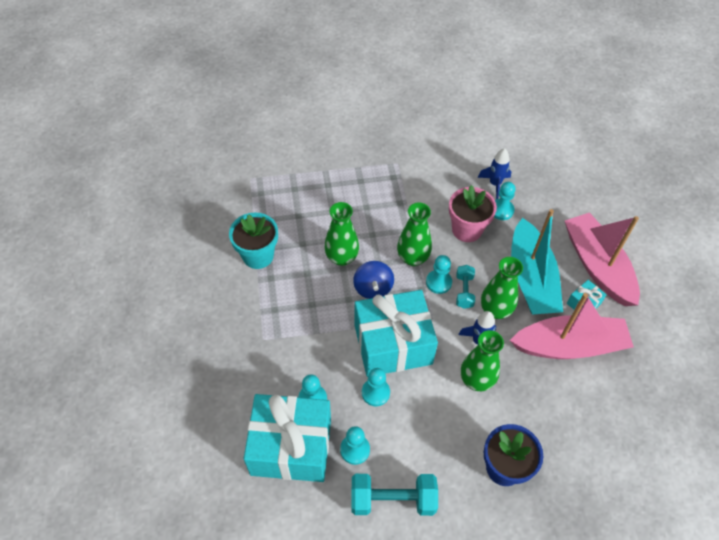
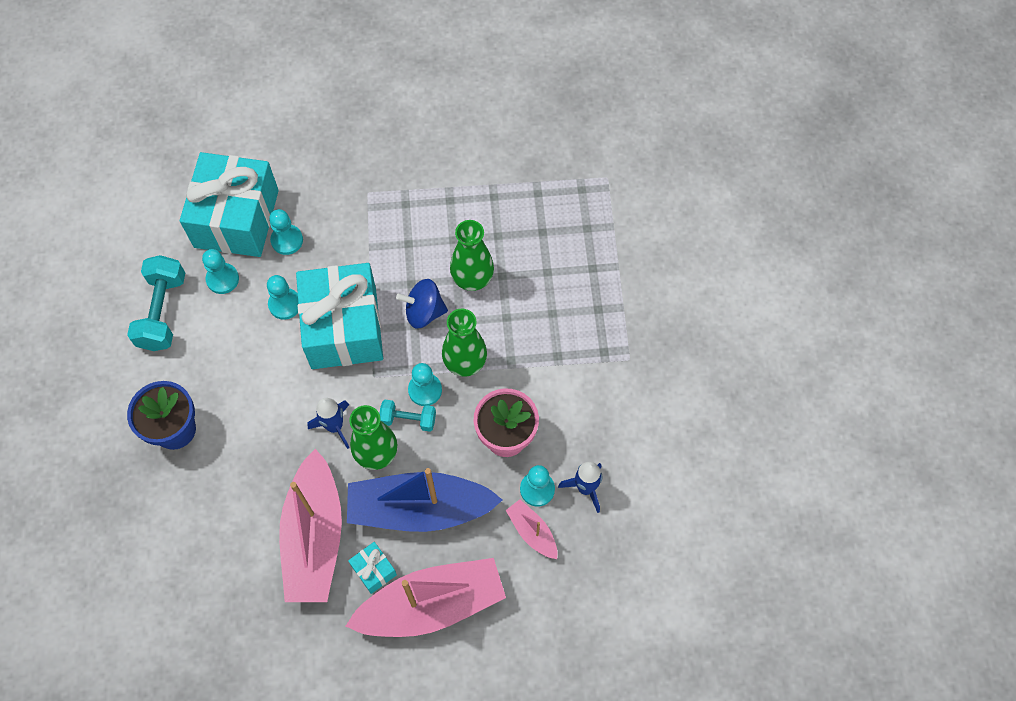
camera: 95 degrees right, 10 degrees up
(258, 256) = (483, 187): turquoise flower pot -> none
(476, 380) = (284, 416): green vase -> none
(531, 278) = (420, 508): turquoise boat -> blue boat
(532, 211) = (532, 532): none -> pink boat

